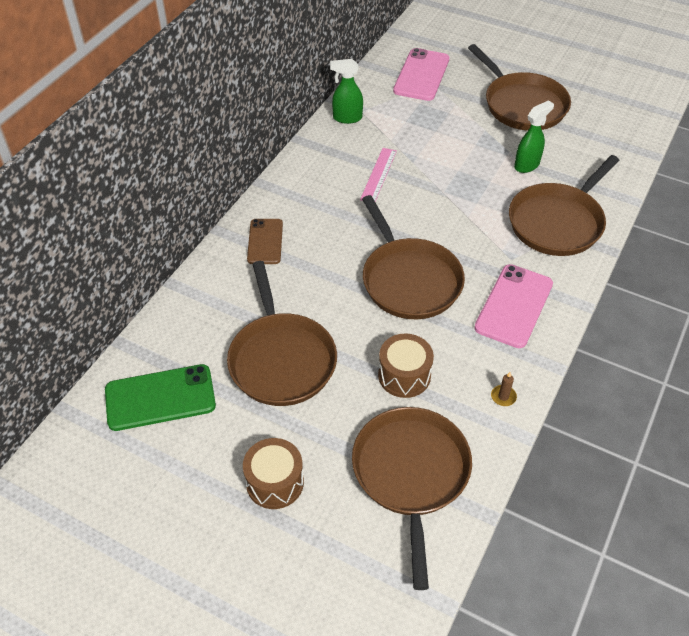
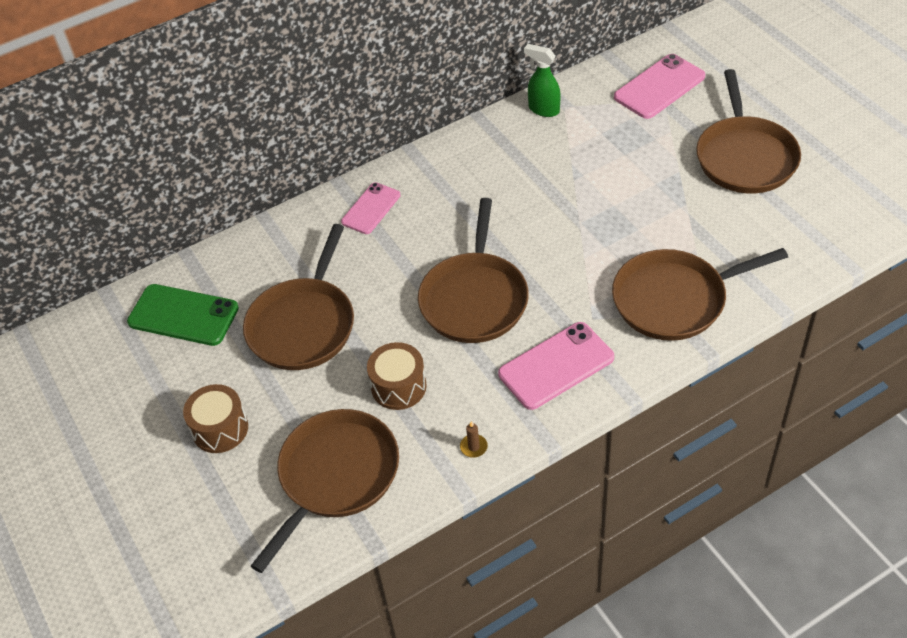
camera: 35 degrees right, 0 degrees up
(265, 241) = (371, 208): brown phone -> pink phone
(378, 175) = (528, 181): pink ruler -> none
(527, 165) = (693, 226): green spray bottle -> none

